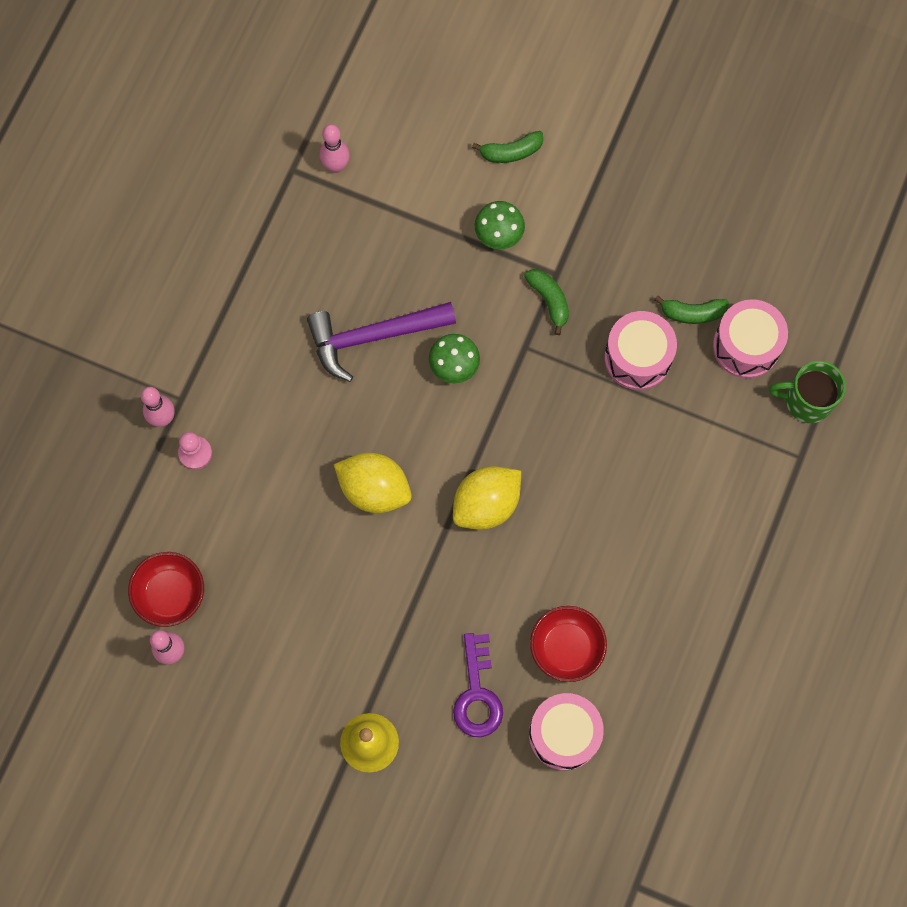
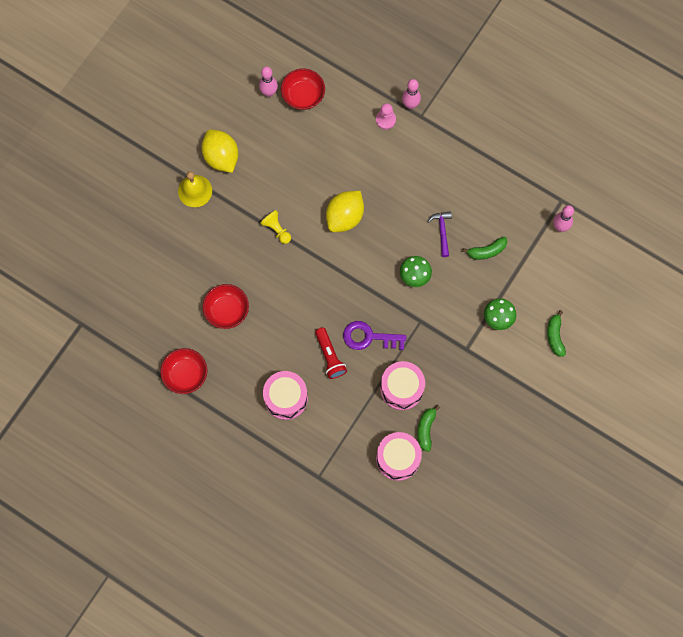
camera: 100 degrees right, 0 degrees up
(373, 337) = (442, 231): purple hammer -> purple hammer, size x0.52
(414, 594) = (277, 229): none -> yellow pawn
(477, 694) = (210, 255): purple key -> purple key (368, 337)
(486, 504) = (323, 280): yellow lemon -> yellow lemon (221, 157)
(549, 300) = (449, 341): green banana -> green banana (487, 251)
(564, 734) = (176, 300): pink drum -> pink drum (286, 398)
(609, 473) = (329, 356): none -> red flashlight
(685, 693) = (185, 374): none -> red bowl
(806, 401) = (354, 489): green mug -> none

